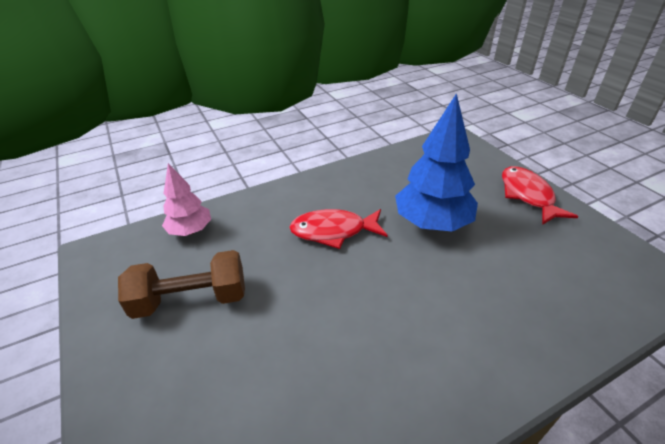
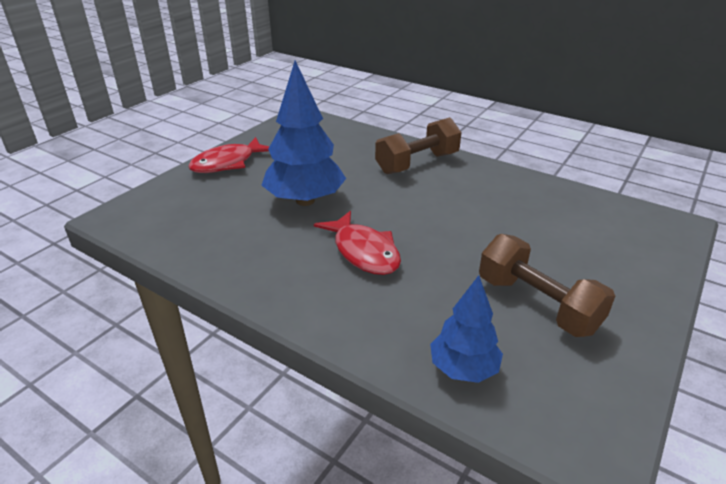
camera: 120 degrees left, 5 degrees down
(190, 230) = (463, 368): pink tree -> blue tree
(480, 343) = (417, 163): none -> brown dumbbell

